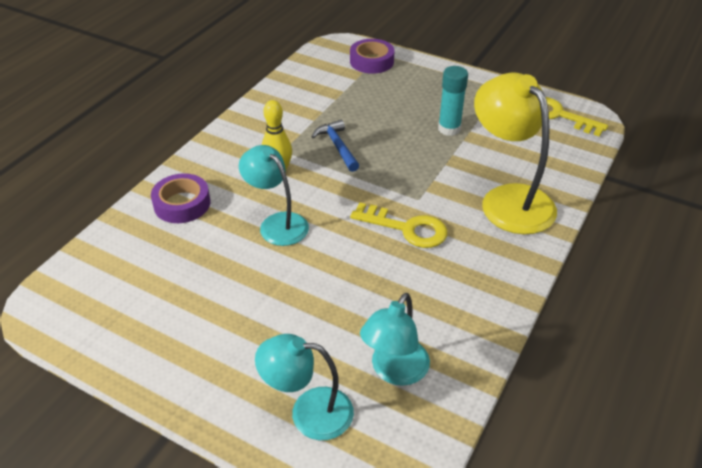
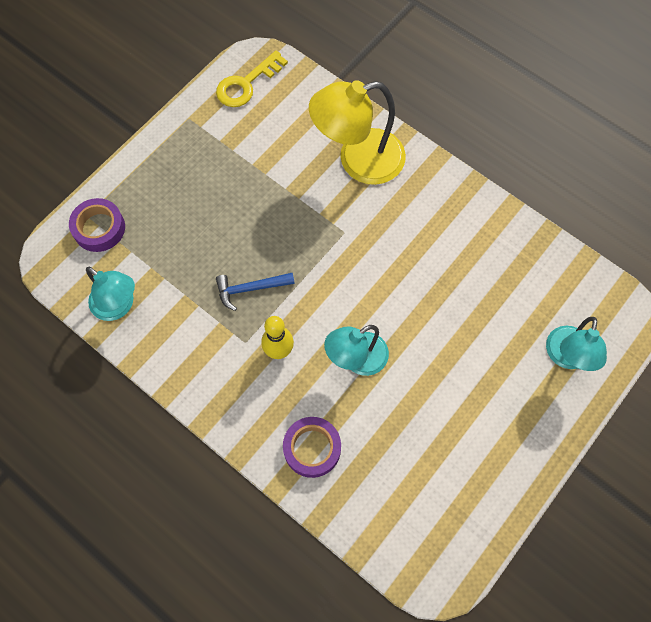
camera: 80 degrees left, 25 degrees up
(394, 371) = (535, 291): turquoise lamp -> turquoise lamp (118, 306)
(406, 228) = (381, 250): yellow key -> none
(449, 129) = (245, 181): turquoise glue stick -> none

